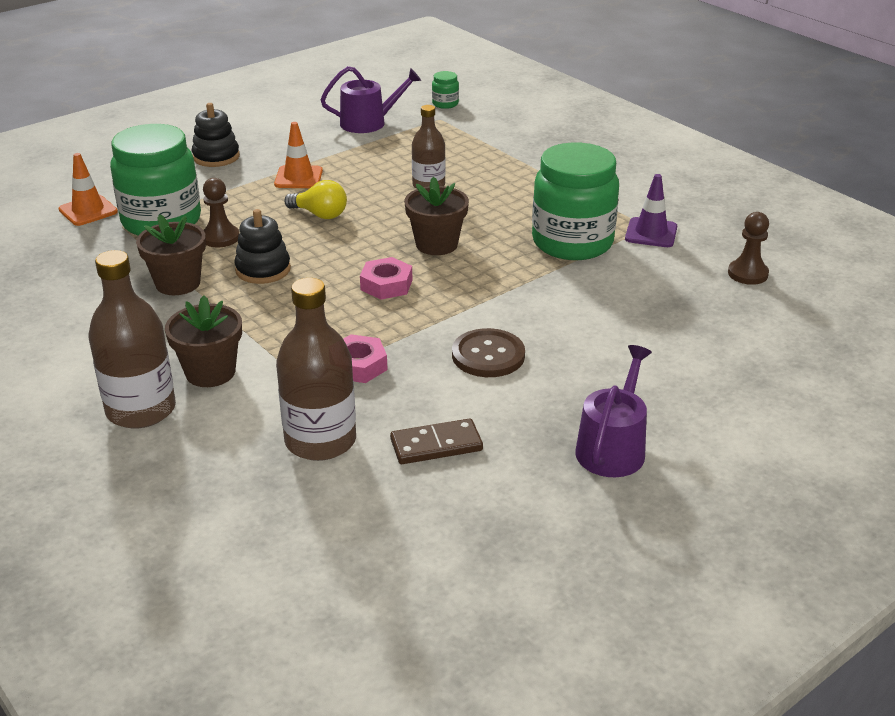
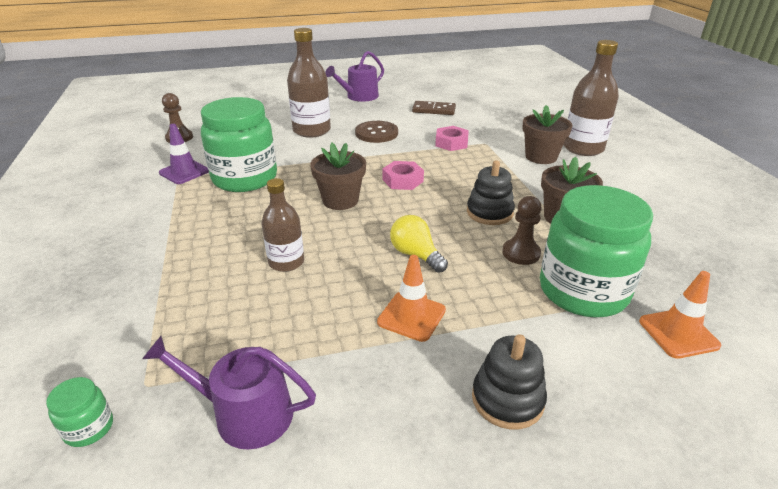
camera: 155 degrees left, 0 degrees up
(320, 441) = (487, 120): brown bottle -> brown bottle (312, 130)

